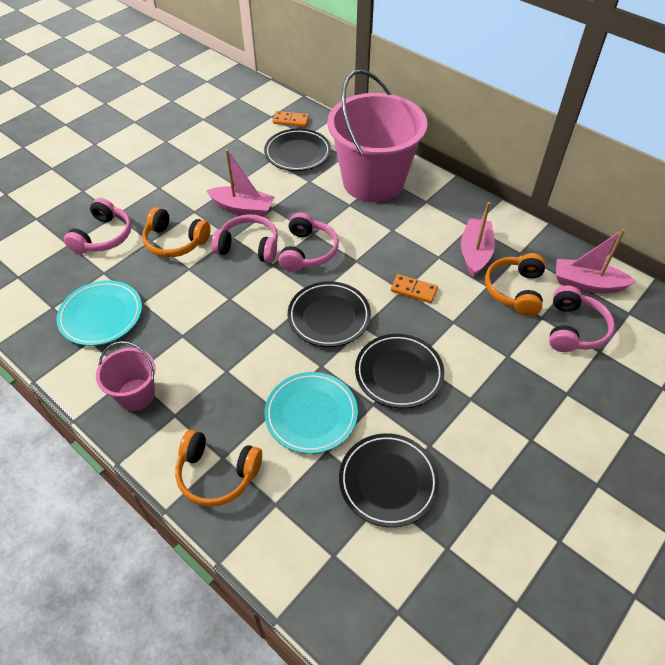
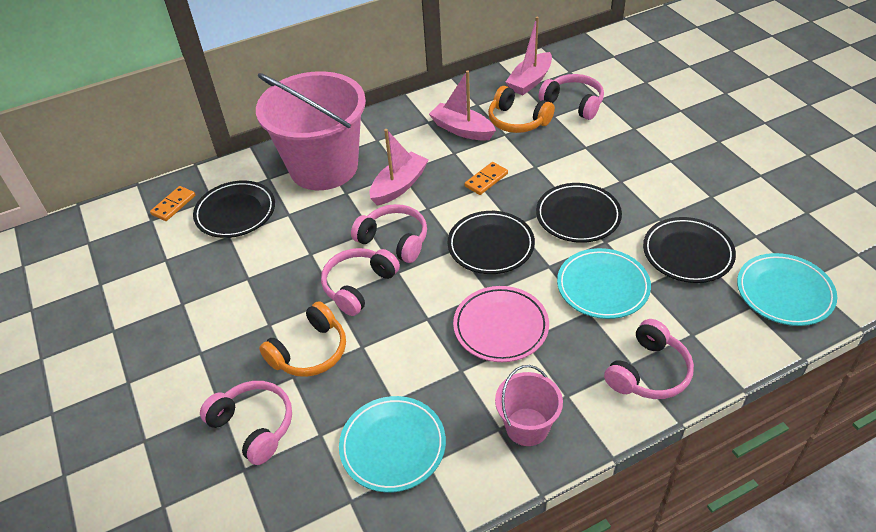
camera: 65 degrees left, 5 degrees down
(217, 474) = (648, 372): orange headphones -> pink headphones
(236, 349) = (500, 327): none -> pink plate
(243, 208) = (294, 278): pink boat -> pink boat (399, 186)
(367, 590) = (784, 293): none -> turquoise plate

